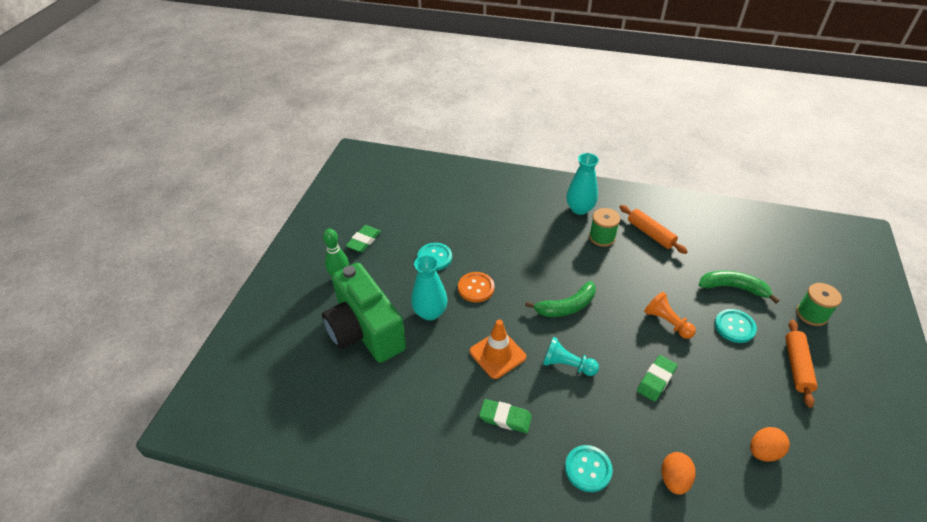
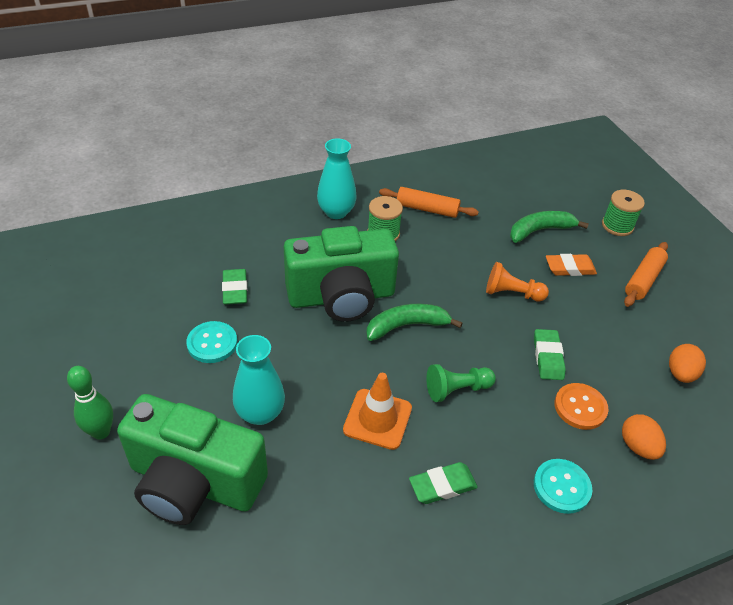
camera: 40 degrees left, 0 degrees up
(364, 241) = (96, 367): green eraser -> green eraser (235, 289)
(476, 288) = (292, 355): orange button -> orange button (580, 407)
(537, 266) = (341, 297): none -> green camera
(566, 306) = (407, 326): green banana -> green banana turned 135 degrees counterclockwise
(567, 365) = (456, 389): turquoise pawn -> green pawn
(734, 327) = (570, 268): turquoise button -> orange eraser
(796, 366) = (643, 280): orange rolling pin -> orange rolling pin turned 60 degrees clockwise

